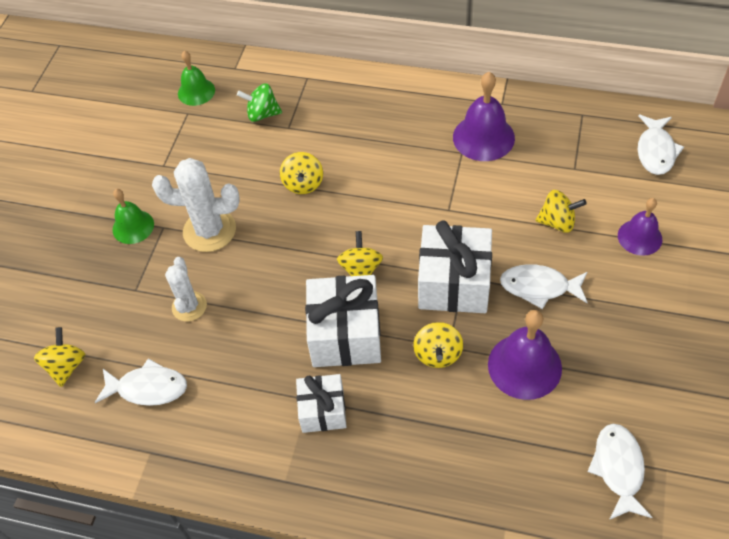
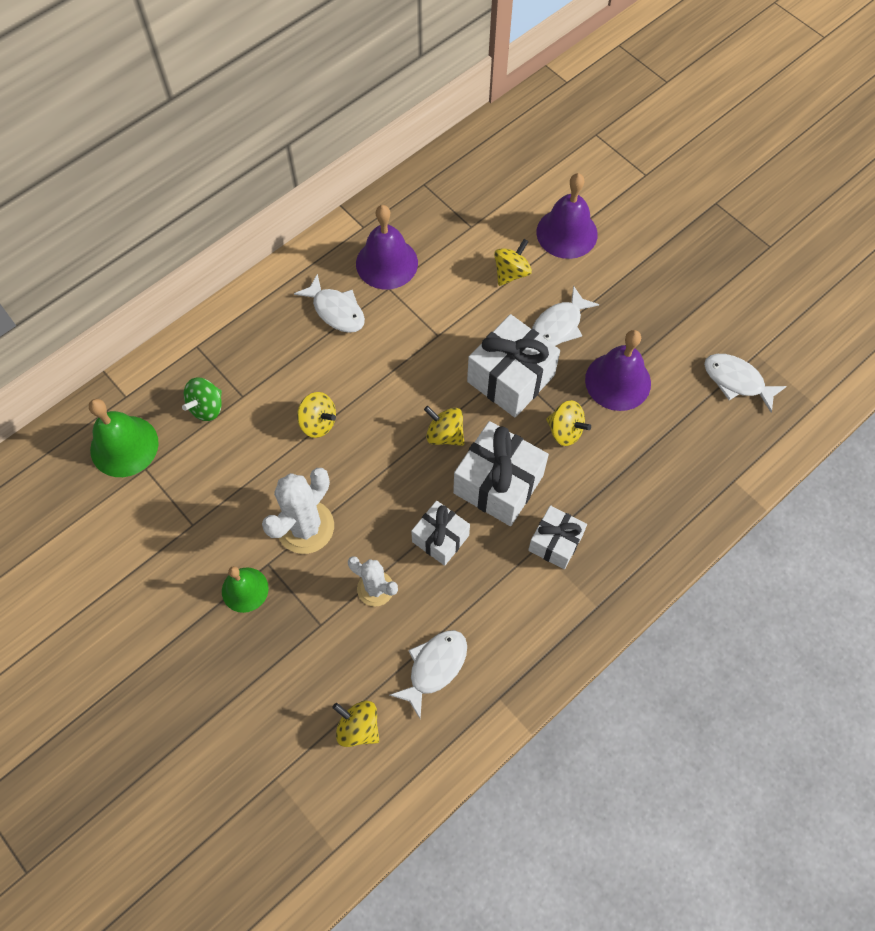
camera: 60 degrees left, 10 degrees up
(196, 91) = (124, 446): green bell -> green bell, size x1.54
(264, 323) = (440, 538): none -> white gift
(639, 237) = (567, 233): purple bell -> purple bell, size x1.54
(656, 151) = (500, 166): white fish -> white fish (336, 310)

